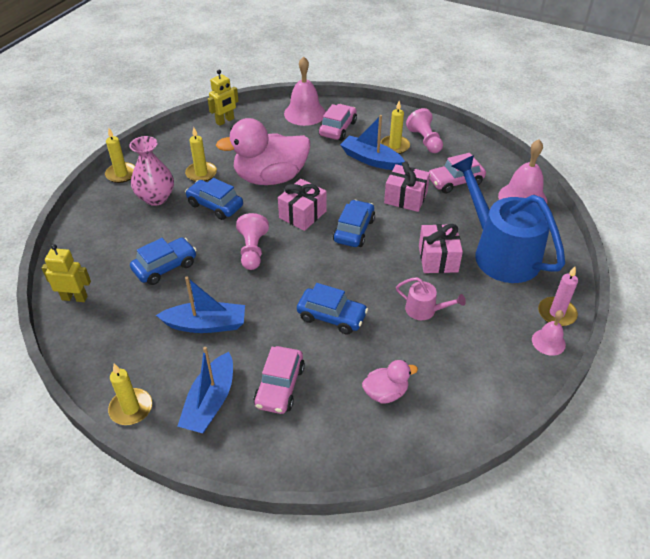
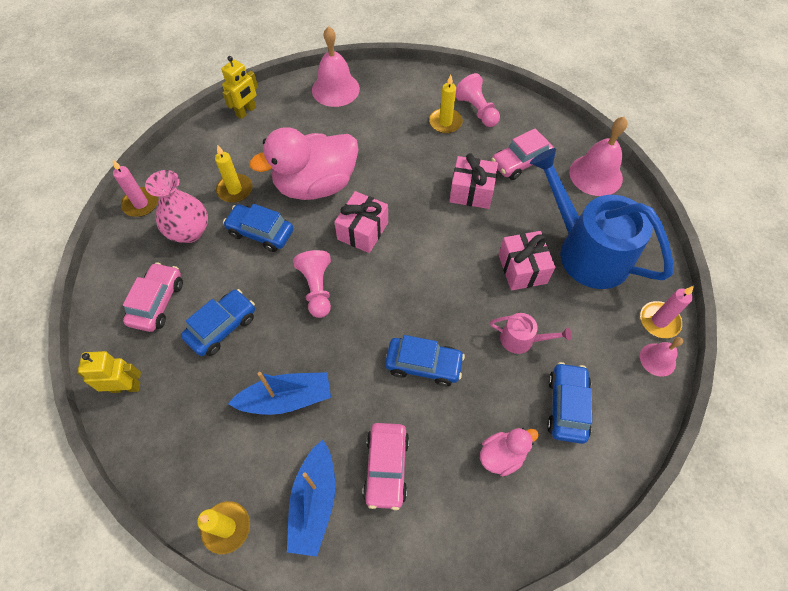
camera: 10 degrees left, 15 degrees up
(121, 174) = (141, 204): yellow candle -> pink candle
(338, 128) = (377, 106): pink car -> pink car (157, 302)
(354, 230) = (424, 244): blue car -> blue car (566, 406)
(370, 159) = (422, 144): blue boat -> none

